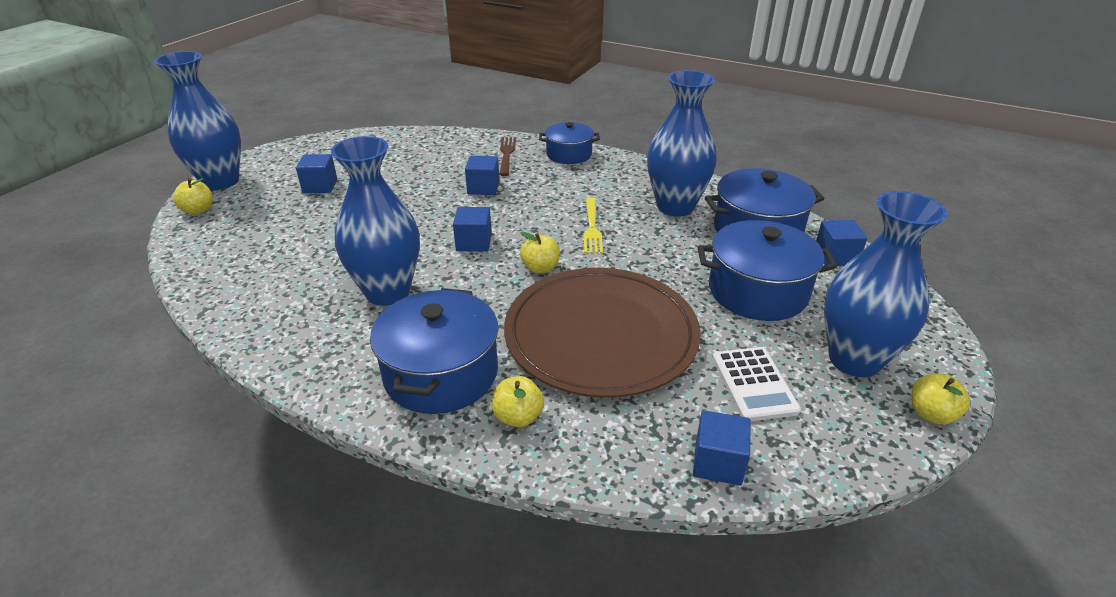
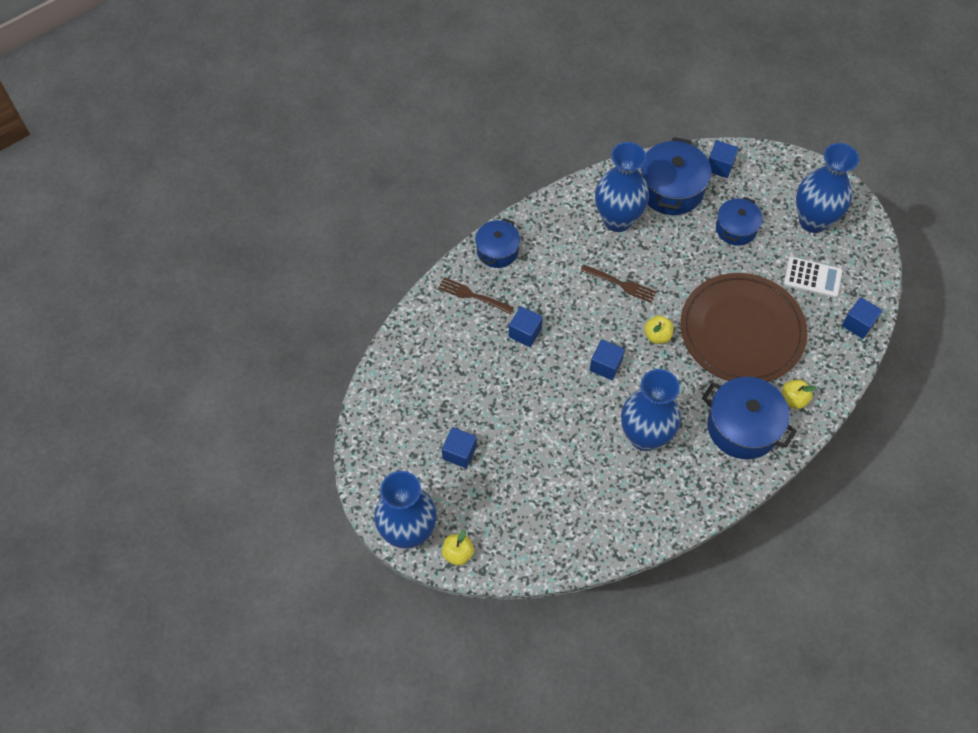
camera: 65 degrees left, 25 degrees up
(592, 227) = (620, 284): yellow fork -> brown fork
(757, 291) = (736, 229): blue pot -> blue pot, size x0.63
(931, 414) = (862, 215): yellow apple -> none

